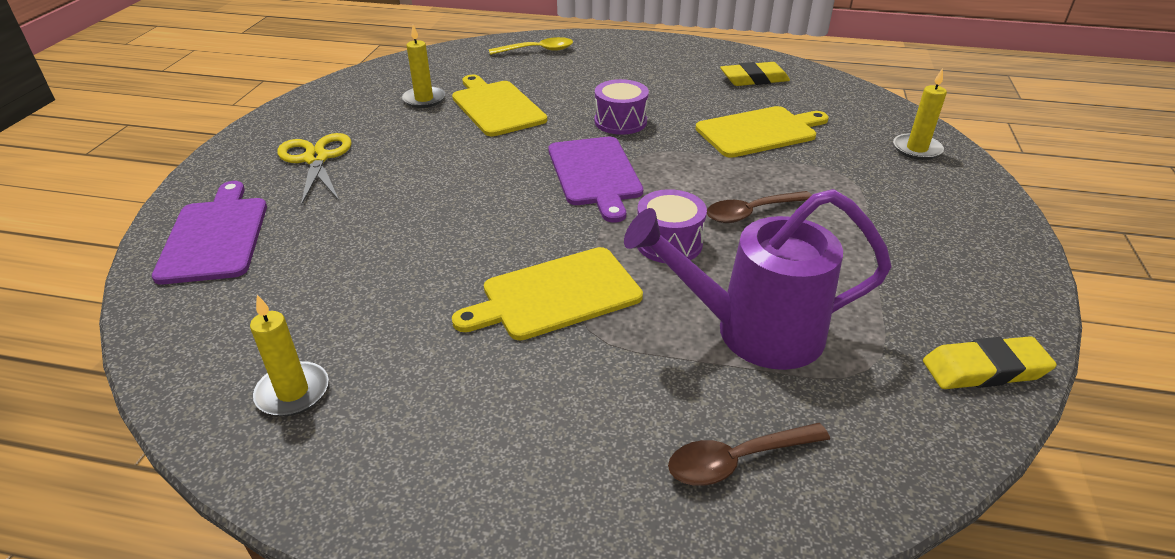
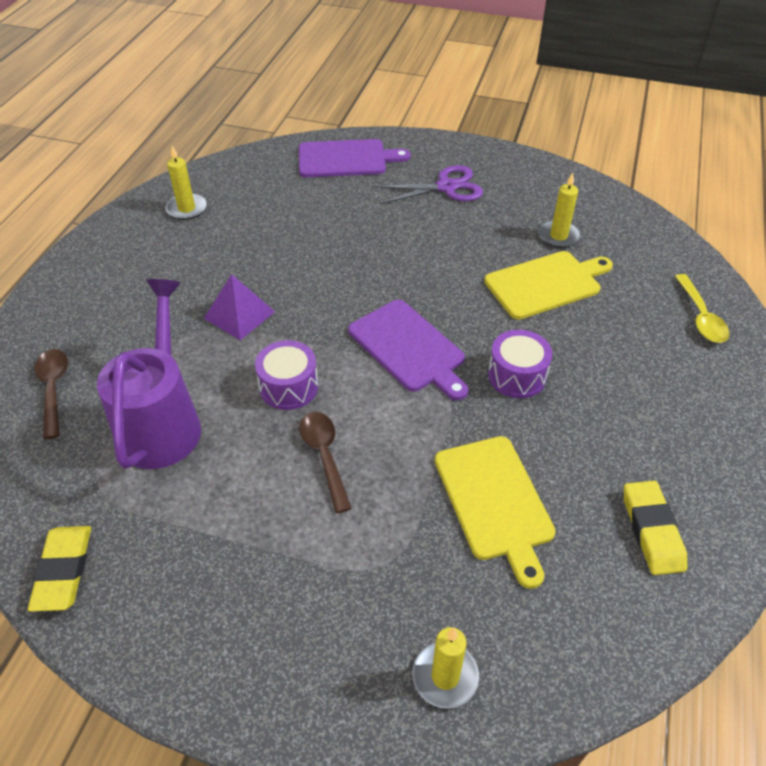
camera: 95 degrees right, 10 degrees up
(316, 159) = (446, 187): yellow scissors -> purple scissors
(556, 295) = (239, 315): yellow cutting board -> purple pyramid
(595, 174) = (409, 348): purple cutting board -> purple cutting board turned 120 degrees counterclockwise

